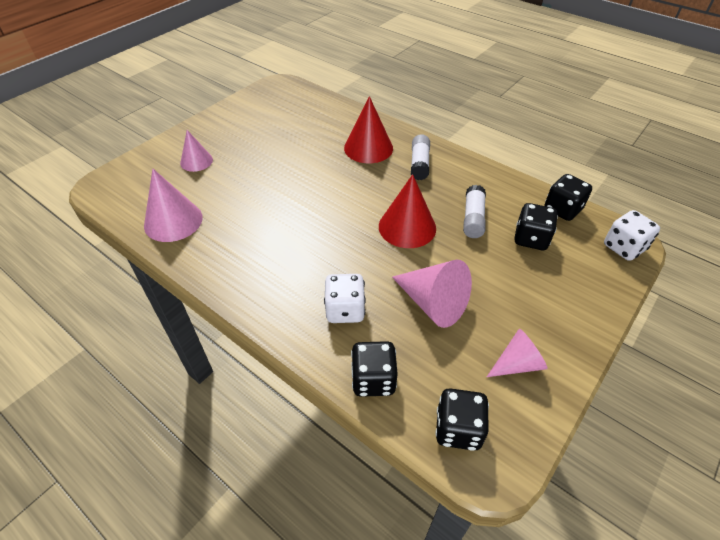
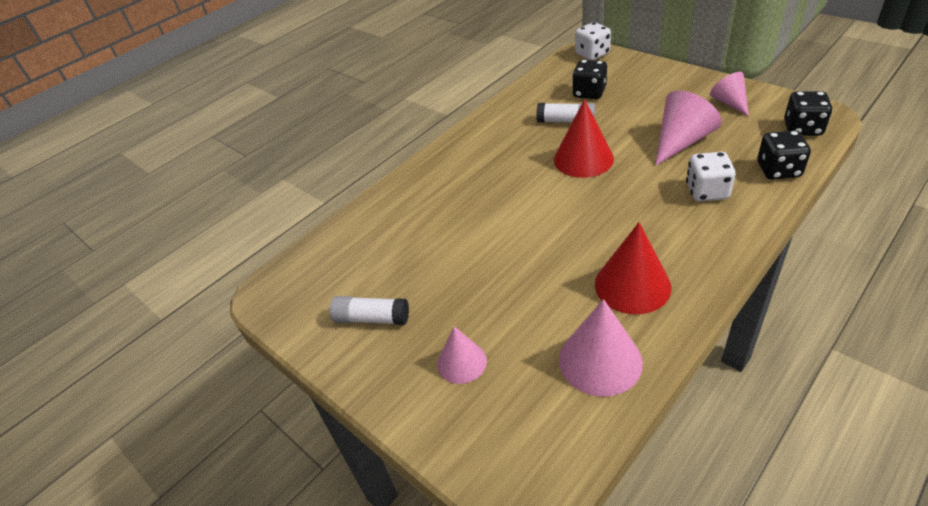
camera: 80 degrees left, 5 degrees down
(368, 148) = (446, 192): red cone -> red cone (632, 285)
(419, 164) = (479, 154): white glue stick -> white glue stick (372, 318)
(562, 209) = (549, 77): black dice -> none

